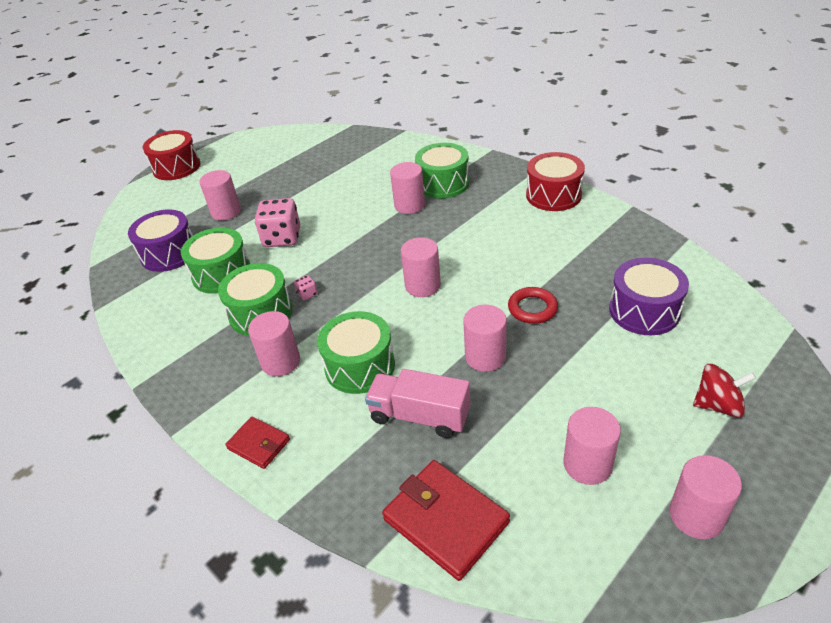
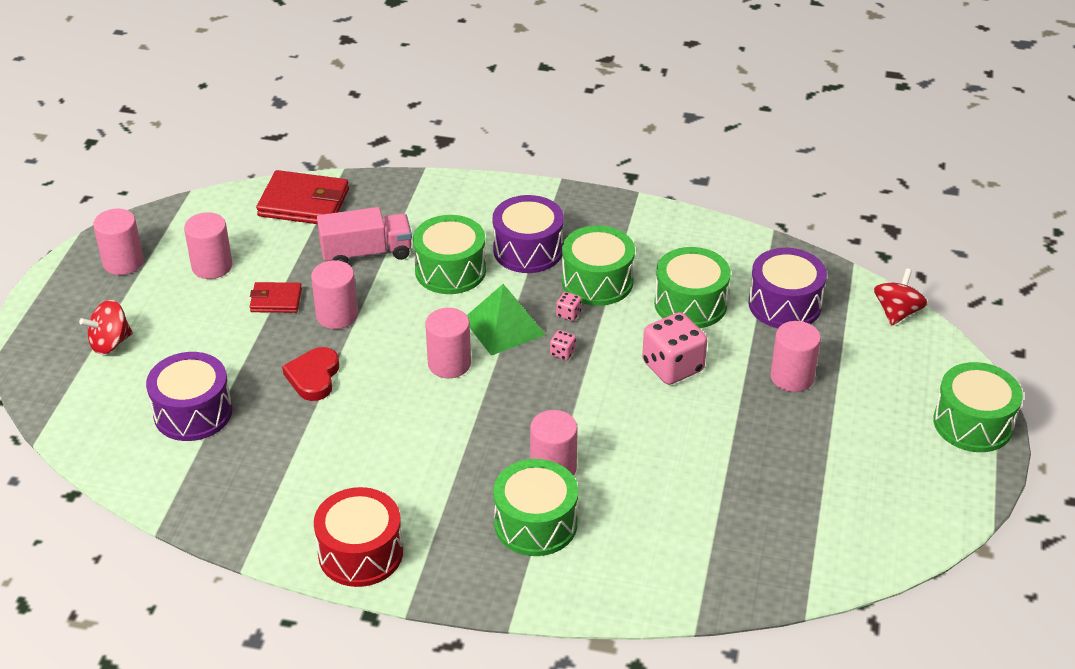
camera: 145 degrees right, 0 degrees up
(119, 228) = (897, 312): none -> red spinning top
(176, 167) = (973, 423): red drum -> green drum
(259, 444) = (483, 195): red wallet -> red wallet (276, 300)
(281, 362) = (528, 250): pink cylinder -> purple drum
(339, 268) = (562, 353): none -> pink dice
(361, 300) = (504, 326): none -> green pyramid
(532, 308) = (313, 377): red ring -> red heart

